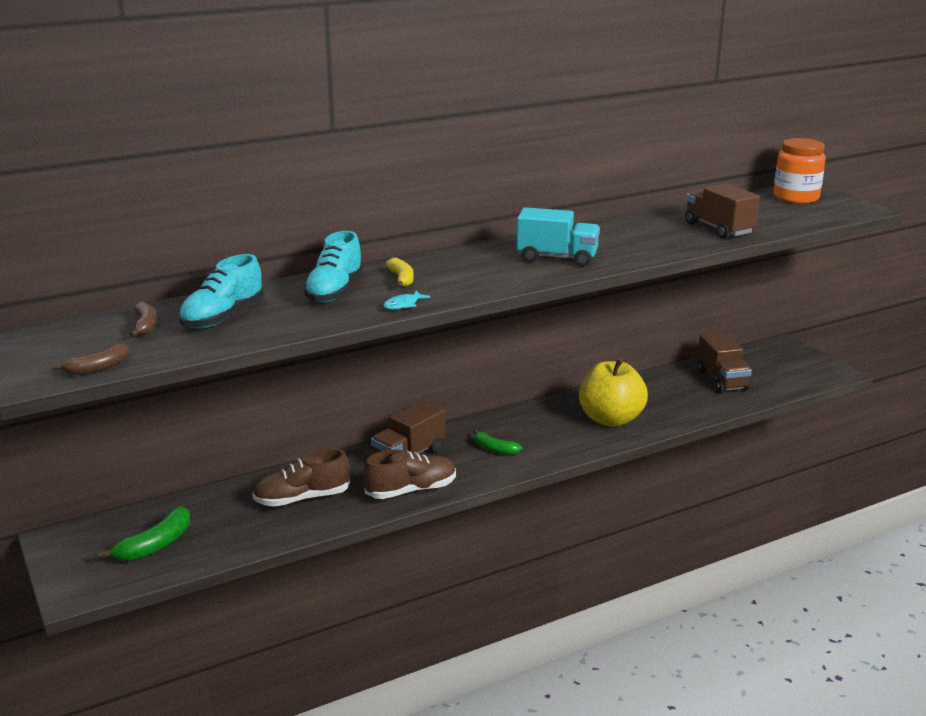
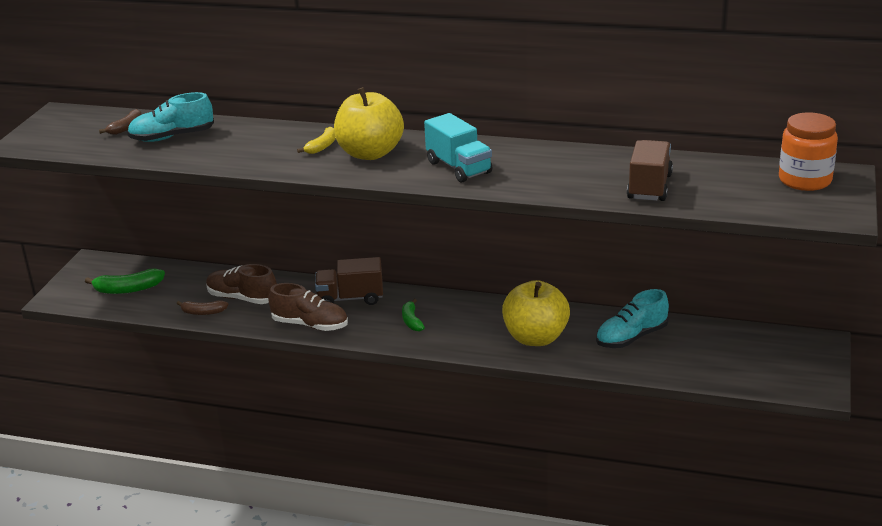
camera: 45 degrees right, 5 degrees up
(98, 368) = (56, 148): brown banana -> brown banana (203, 312)
(335, 291) = (265, 141): turquoise shoe -> turquoise shoe (631, 337)
(403, 305) = (281, 168): turquoise fish -> none
(458, 271) = (370, 153): none -> yellow apple
(722, 380) = (693, 347): brown truck -> none

